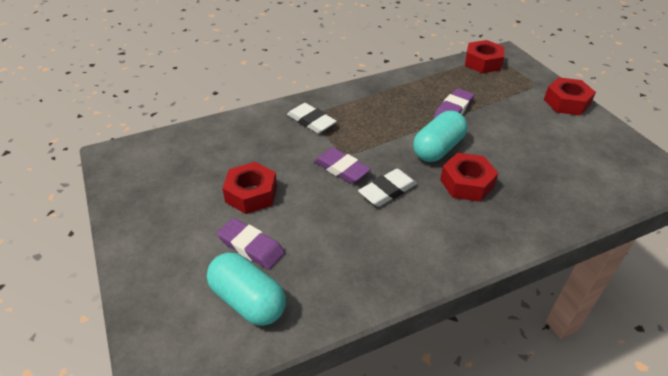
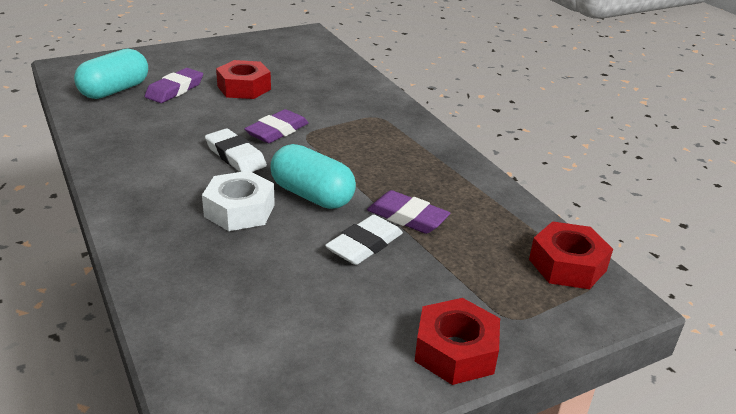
camera: 85 degrees right, 10 degrees down
(311, 121) = (365, 115): white eraser -> white eraser (364, 245)
(466, 183) = (239, 210): red nut -> white nut

